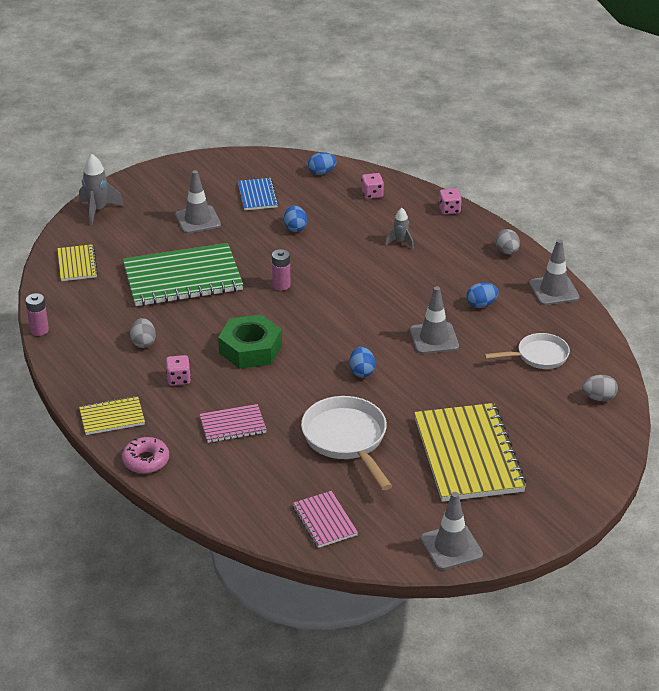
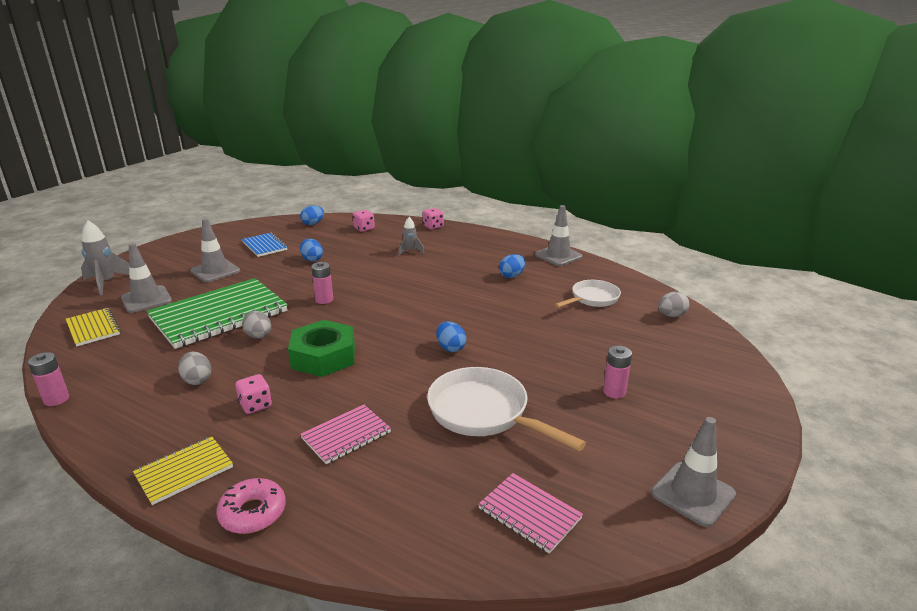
camera: 25 degrees left, 10 degrees down
(434, 338) = (494, 307): grey traffic cone -> grey traffic cone (146, 299)
(468, 455) = (614, 392): yellow notebook -> pink battery
(507, 252) = (499, 241): grey egg -> grey egg (259, 336)

